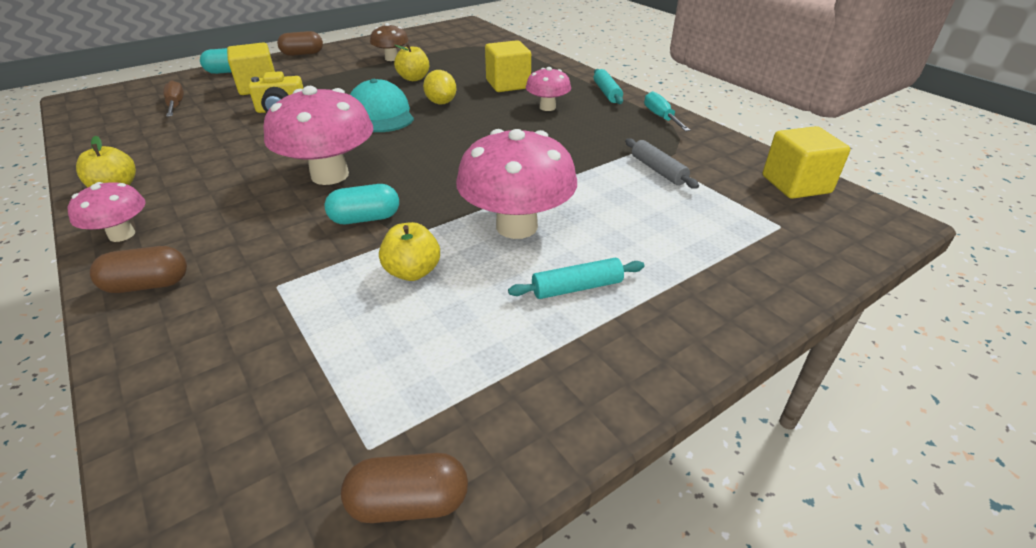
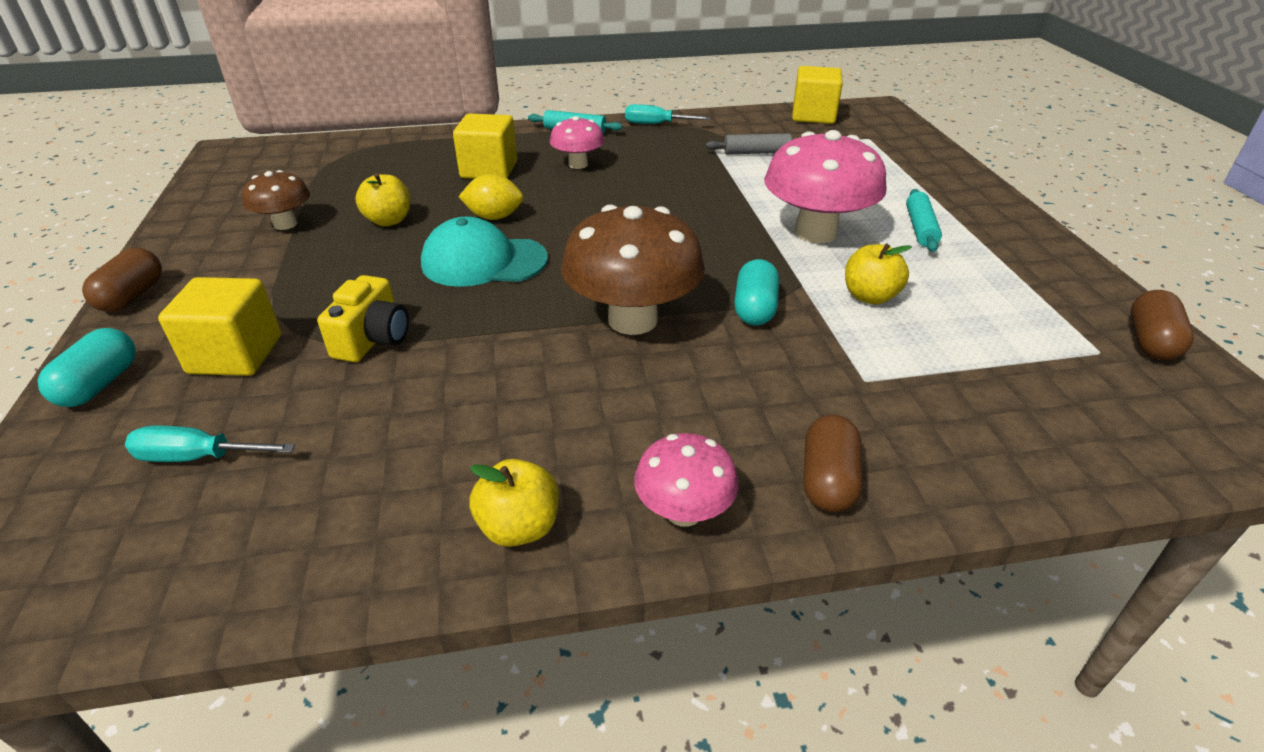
camera: 65 degrees left, 0 degrees up
(176, 105) = (197, 457): brown screwdriver -> turquoise screwdriver
(330, 175) = (632, 320): pink mushroom -> brown mushroom

